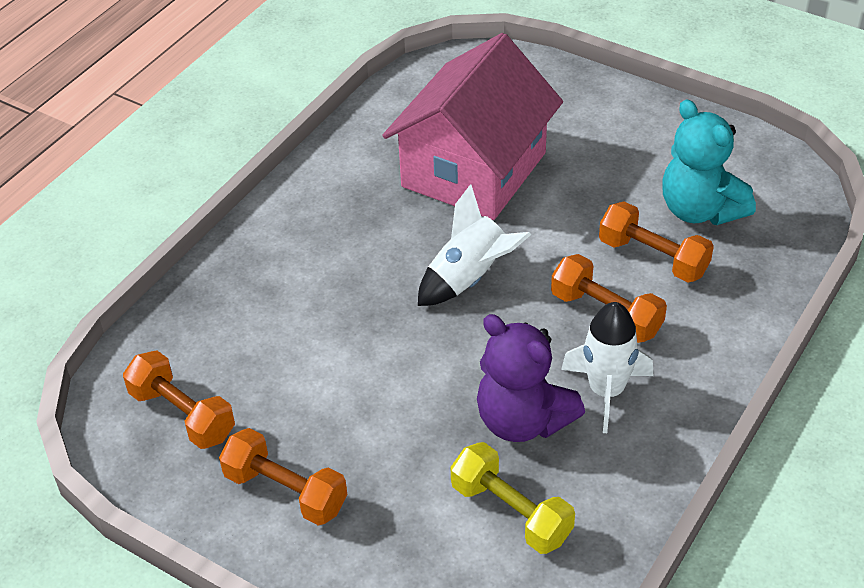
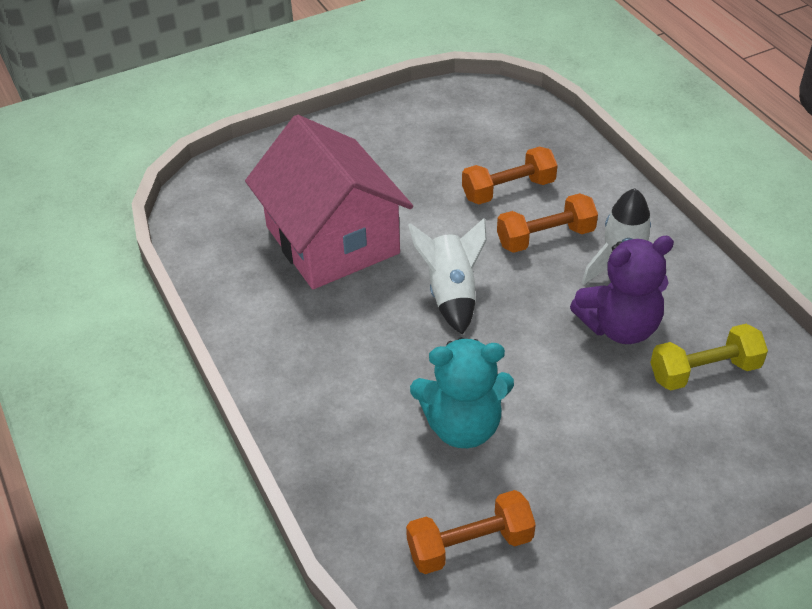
camera: 60 degrees left, 0 degrees up
(286, 491) = (604, 502): orange dumbbell -> none
(700, 210) = (480, 147): turquoise teddy bear -> turquoise teddy bear (462, 426)

